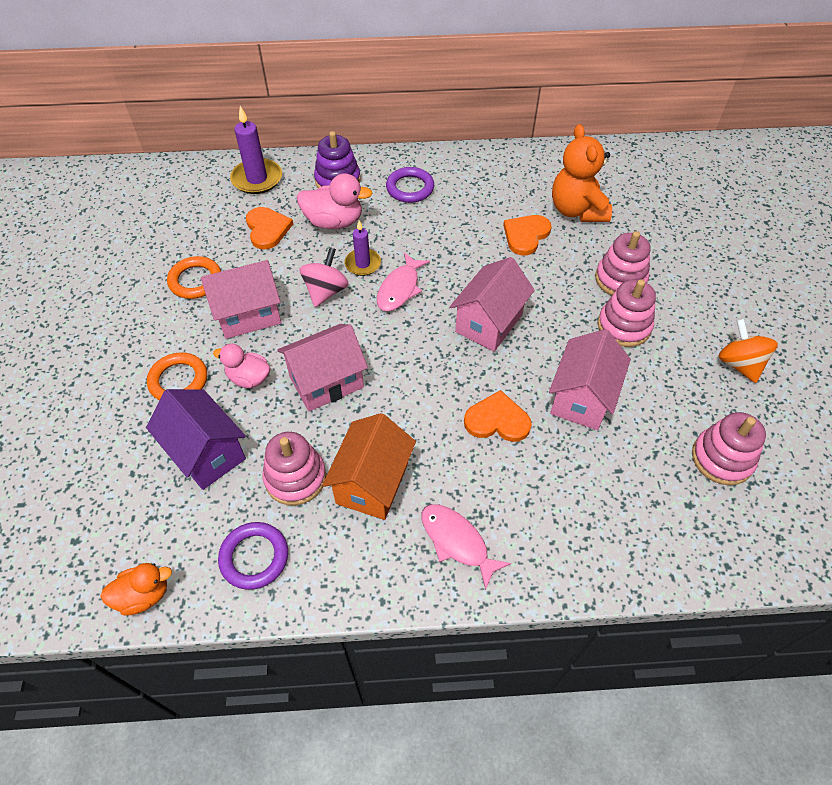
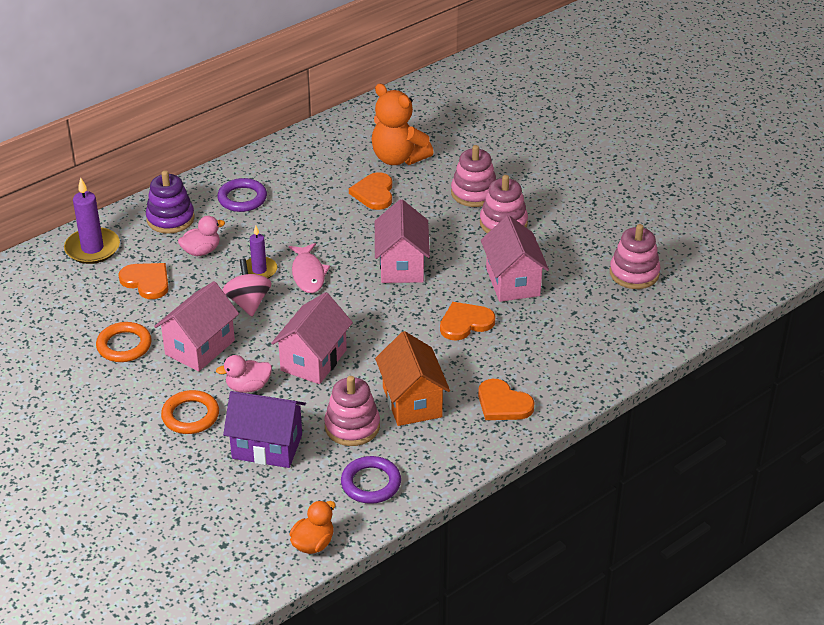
camera: 35 degrees left, 15 degrees down
(334, 222) = (201, 251): pink duck -> pink duck, size x0.67
(457, 541) = (503, 403): pink fish -> orange heart
(739, 364) = (602, 212): orange spinning top -> none

